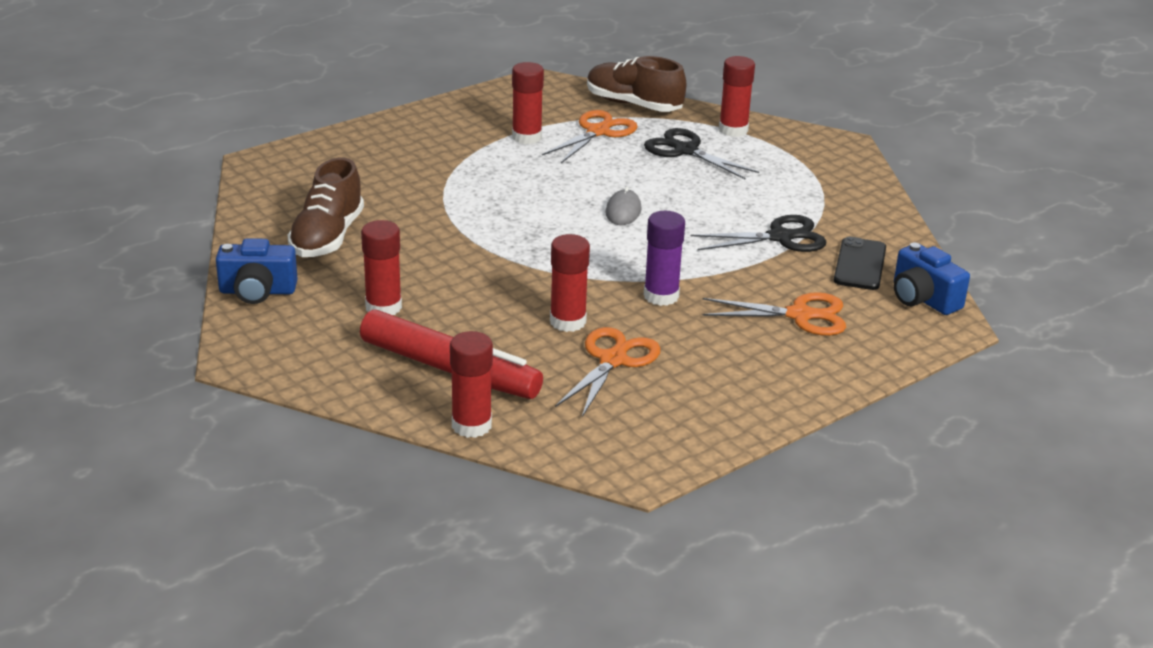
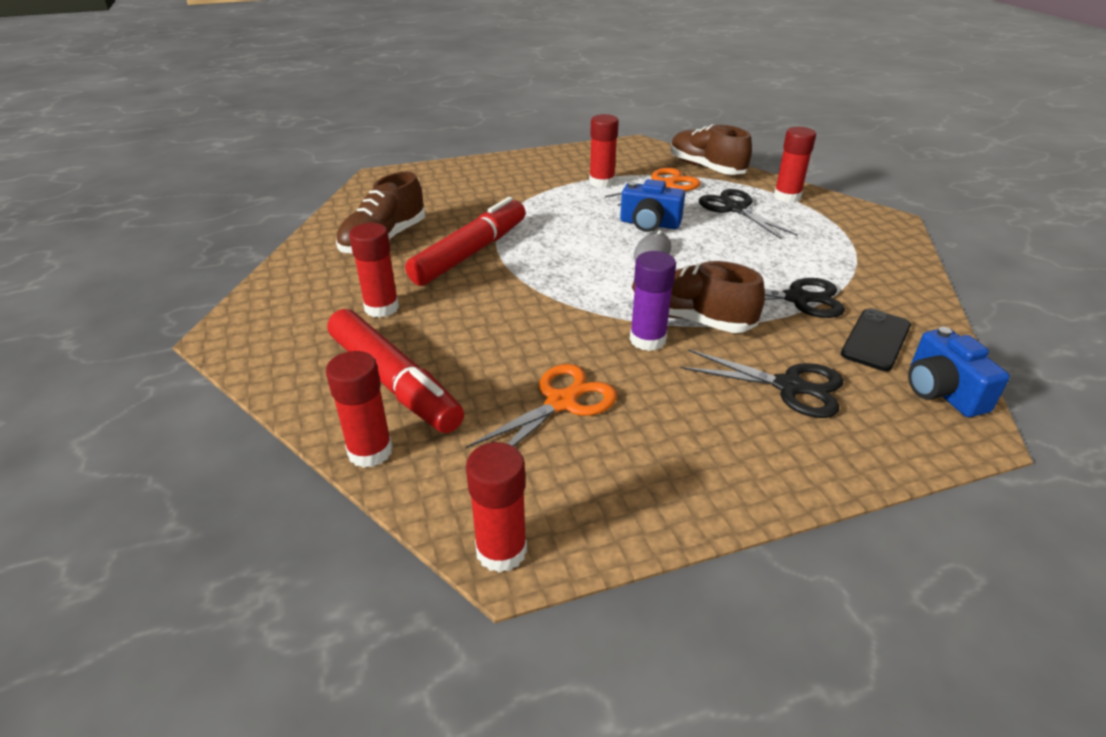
camera: 20 degrees right, 5 degrees up
(257, 291) = (290, 276): blue camera -> blue camera (649, 224)
(435, 238) = (471, 253): none -> red marker
(568, 321) = (540, 351): red glue stick -> red glue stick (501, 551)
(690, 271) = (690, 318): none -> brown shoe
(799, 315) = (789, 386): orange scissors -> black scissors

